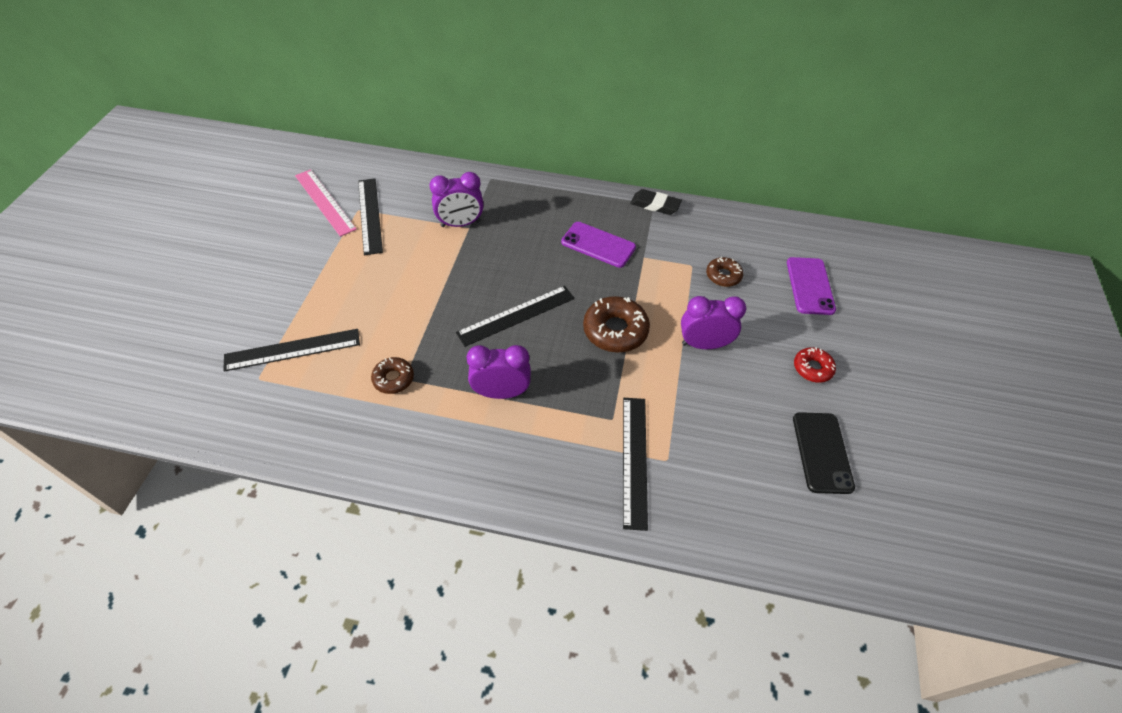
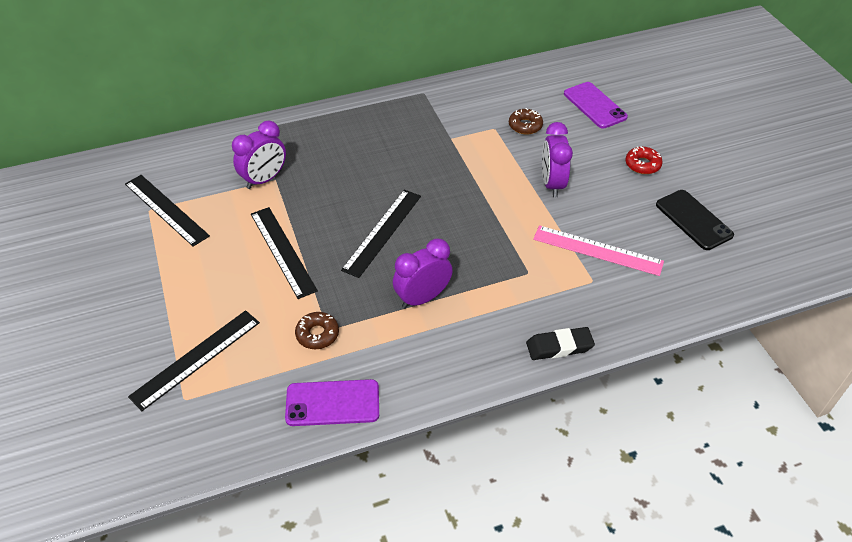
camera: 30 degrees left, 5 degrees down
(324, 202) = (106, 217): pink ruler -> pink ruler (597, 250)
(598, 245) = (404, 145): purple phone -> purple phone (332, 403)
(615, 330) = (475, 205): brown donut -> none
(634, 460) = (569, 293): black ruler -> black ruler (283, 251)
(655, 205) = (425, 93): black eraser -> black eraser (559, 346)
(704, 344) = (552, 184): purple clock -> purple clock turned 60 degrees counterclockwise

